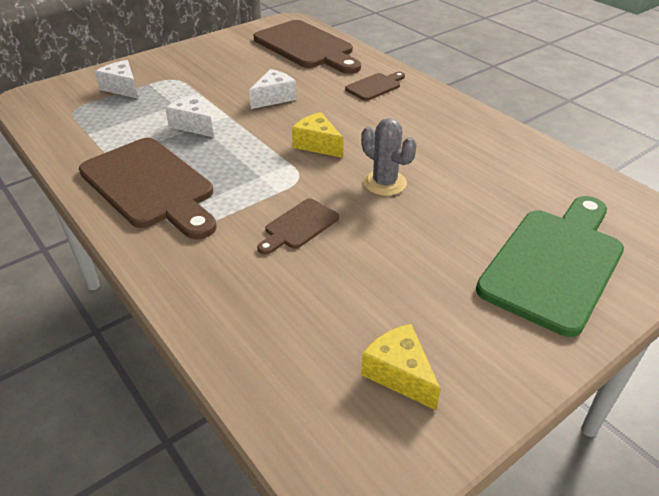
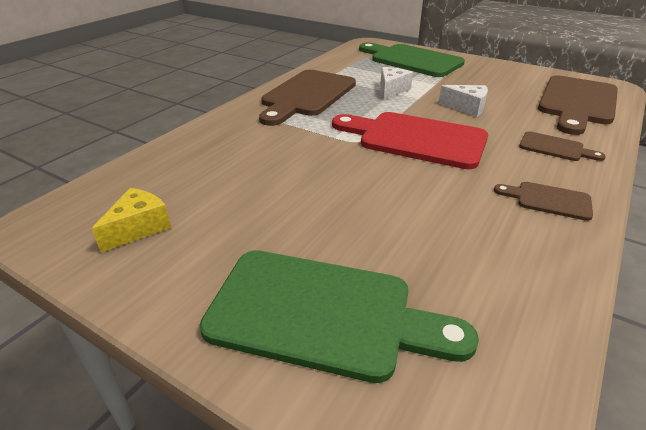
camera: 70 degrees right, 5 degrees down
(122, 88) = (412, 60): white cheese -> green cutting board
(299, 226) = (296, 154): brown cutting board -> brown cutting board (548, 200)
(317, 144) = (415, 139): yellow cheese -> red cutting board
(385, 183) = (386, 181): grey cactus -> none

